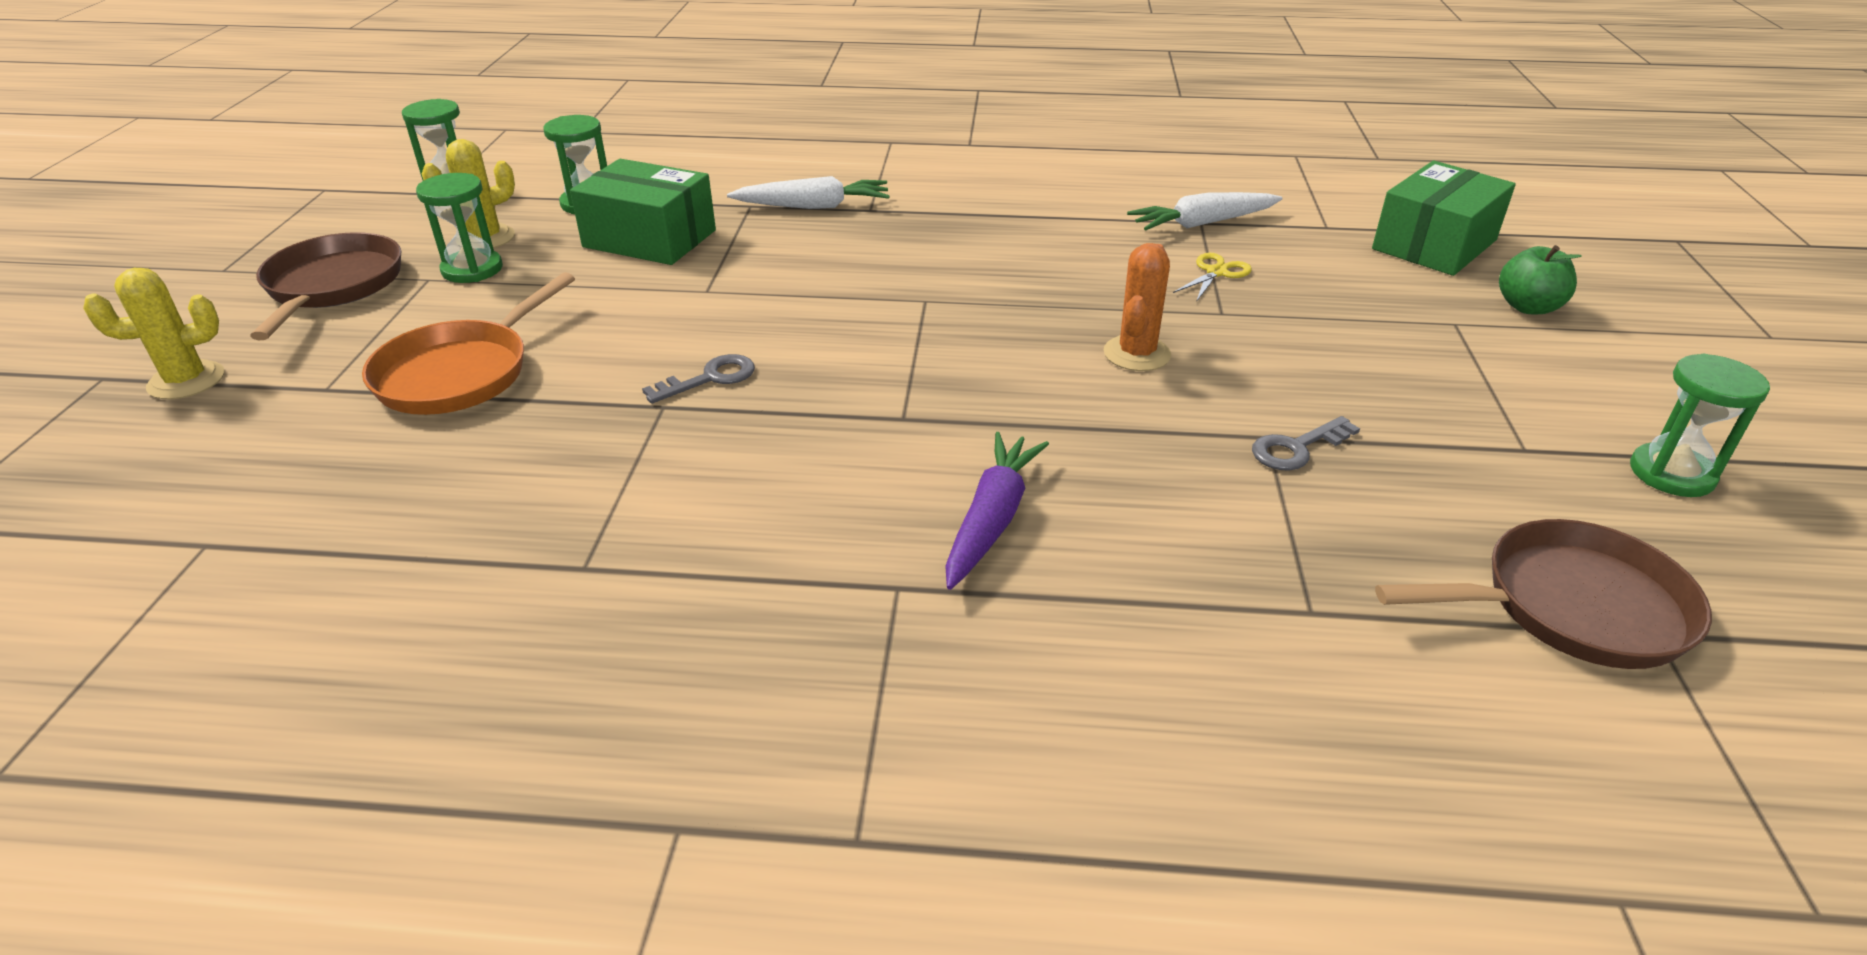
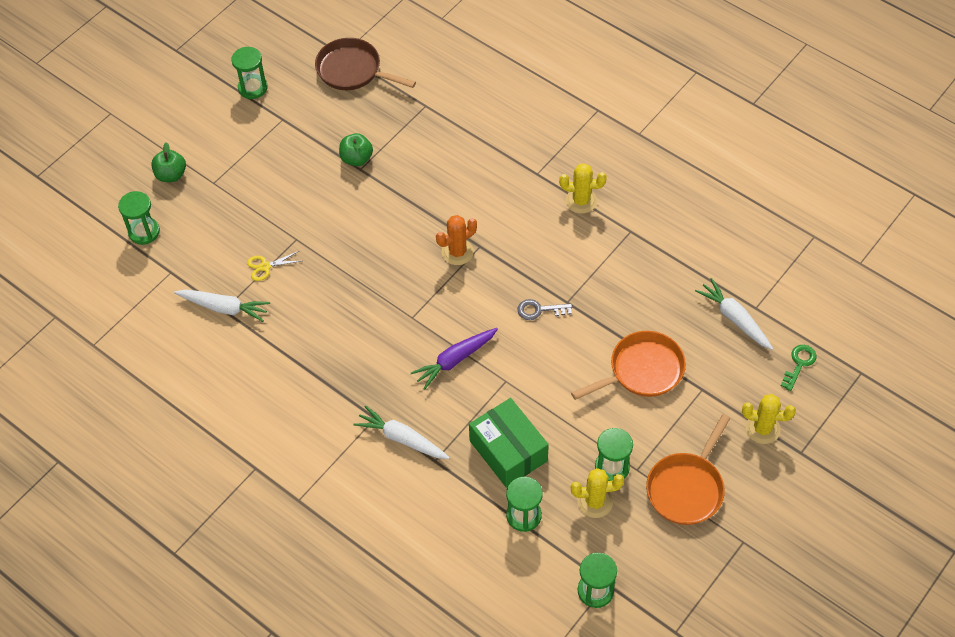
camera: 145 degrees left, 20 degrees up
(90, 489) = (799, 364): none -> green key
(262, 507) = (734, 318): none -> white carrot
(332, 287) = (687, 488): brown pan -> orange pan
(745, 577) = (581, 201): none -> yellow cactus
(992, 519) = (487, 183): purple carrot -> purple carrot (455, 360)
(1137, 354) = (358, 233): orange cactus -> orange cactus (457, 252)
(1297, 448) = (356, 159): grey key -> green apple
(1434, 244) = (144, 232): green box -> green hourglass

